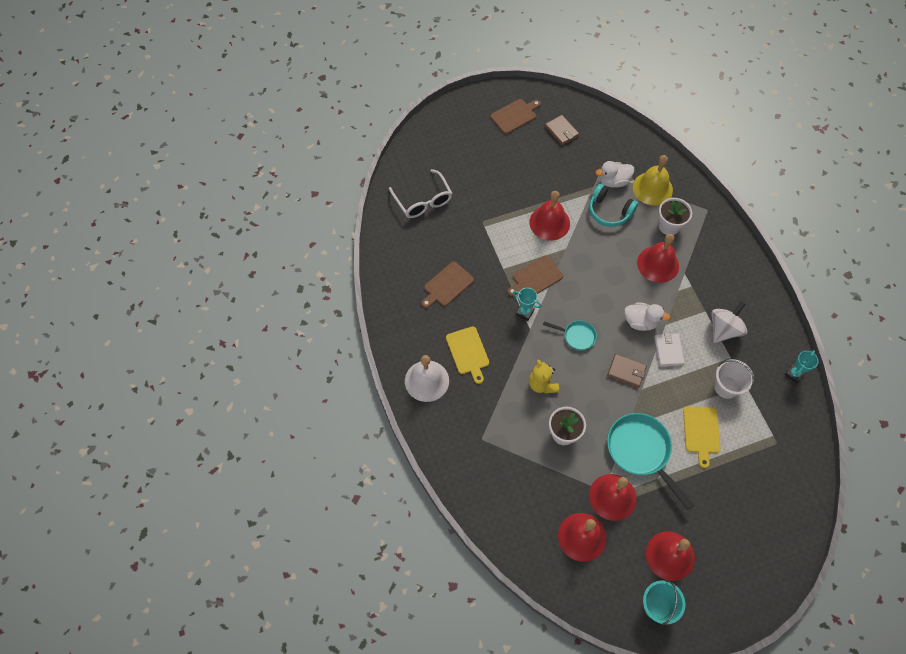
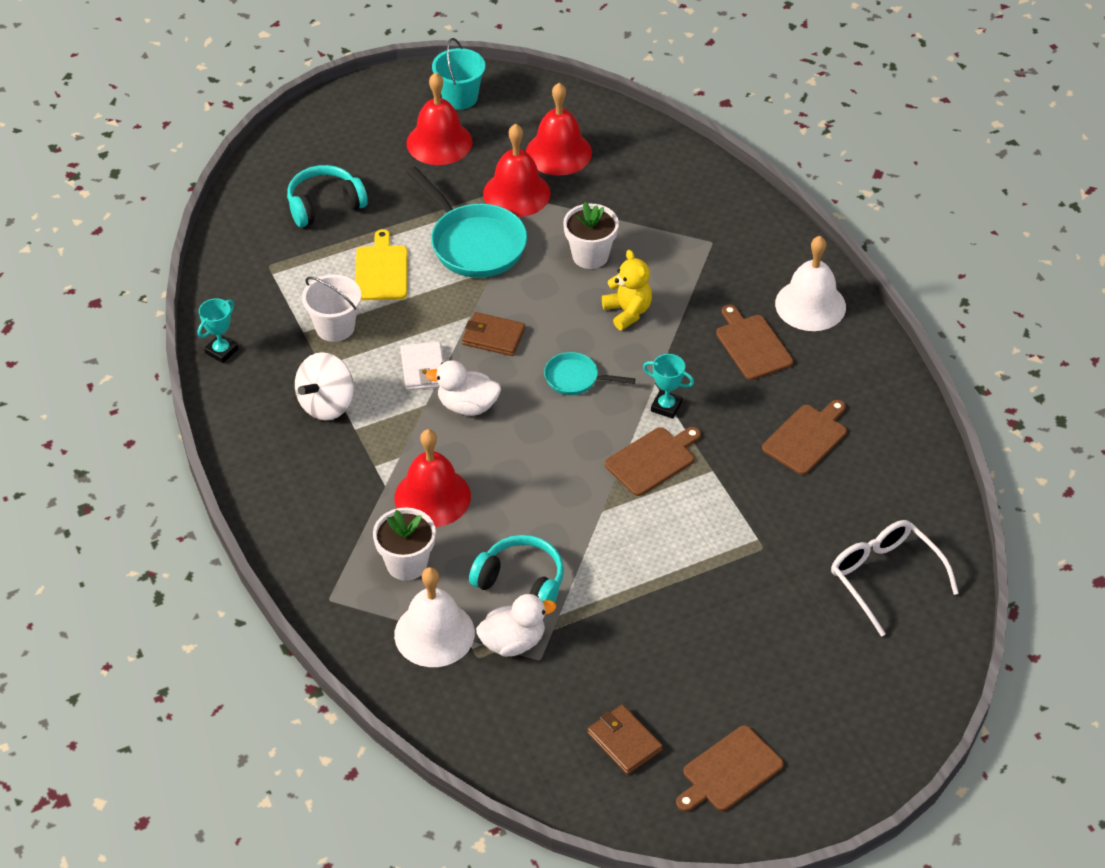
camera: 175 degrees right, 15 degrees down
(468, 352) = (752, 345): yellow cutting board -> brown cutting board
(549, 223) = (635, 554): red bell -> none
(652, 188) = (434, 633): yellow bell -> white bell
(746, 496) = (325, 205): none -> turquoise headphones

